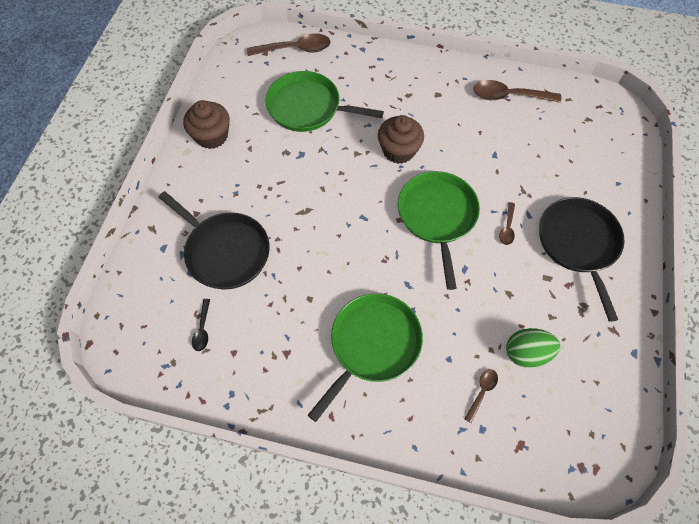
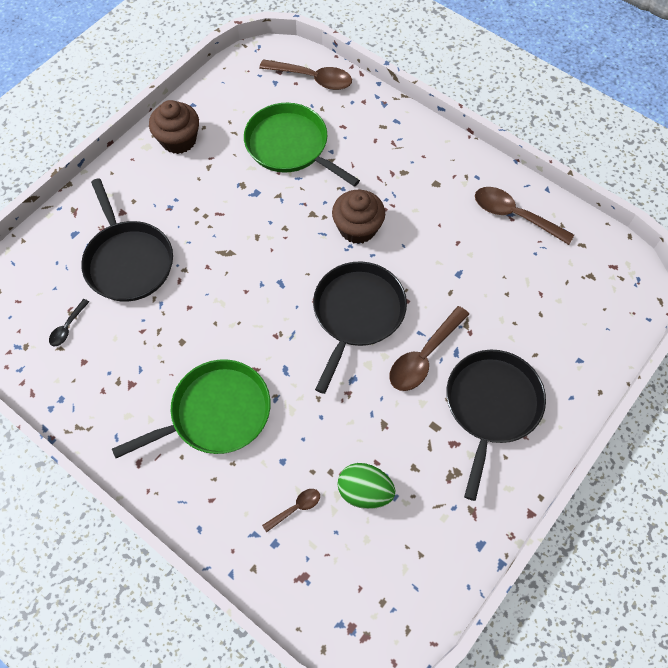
camera: 25 degrees right, 0 degrees up
(437, 216) = (357, 313): green pan -> black pan
(507, 228) = (424, 356): brown spoon -> brown spoon, size x1.94

